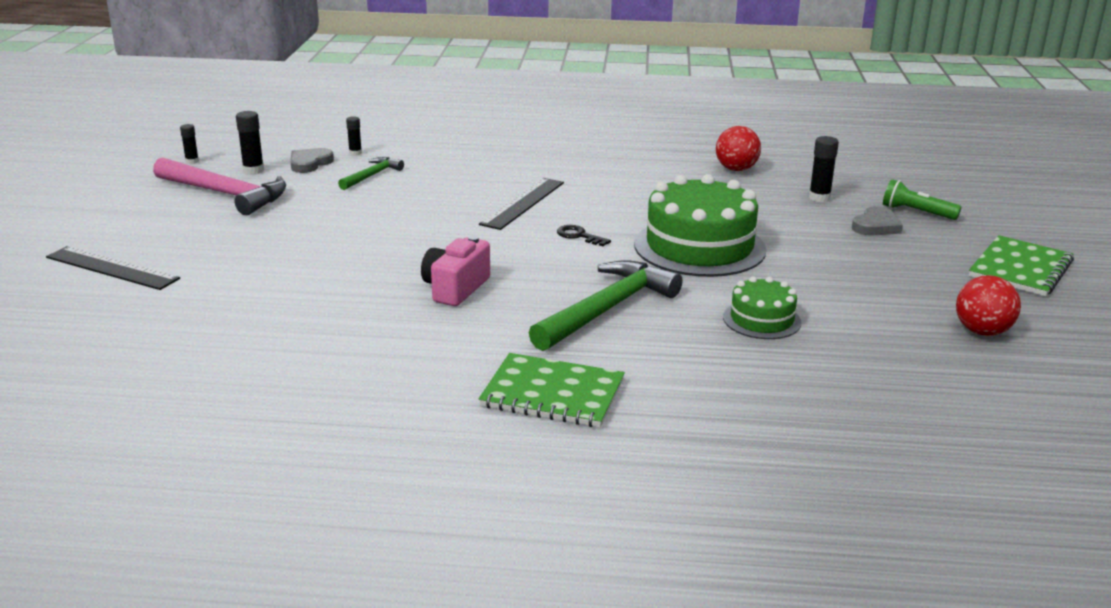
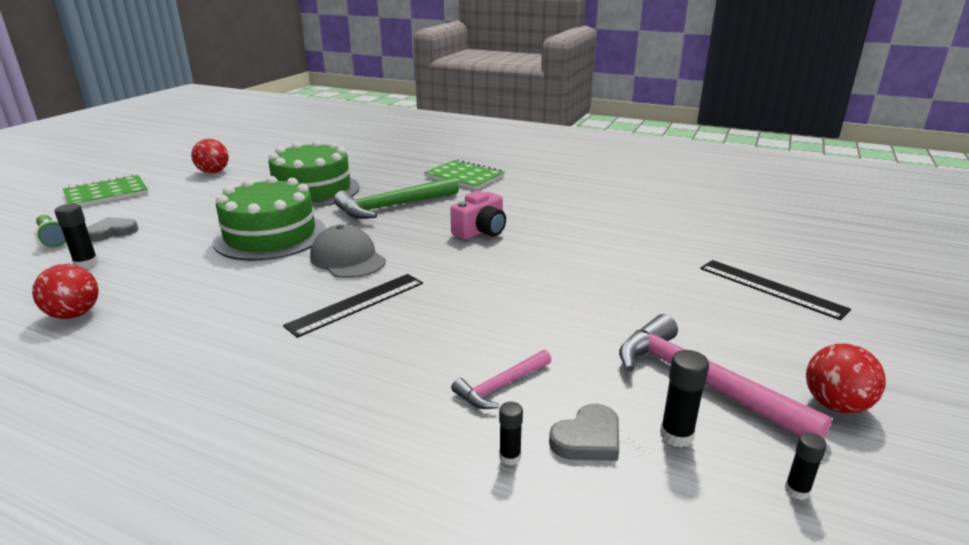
camera: 160 degrees left, 0 degrees up
(133, 195) = (835, 405): none -> red ball
(372, 175) = (500, 386): green hammer -> pink hammer
(579, 236) = (347, 259): black key -> grey cap
(762, 320) = (312, 190): green cake -> green cake, size x1.92

